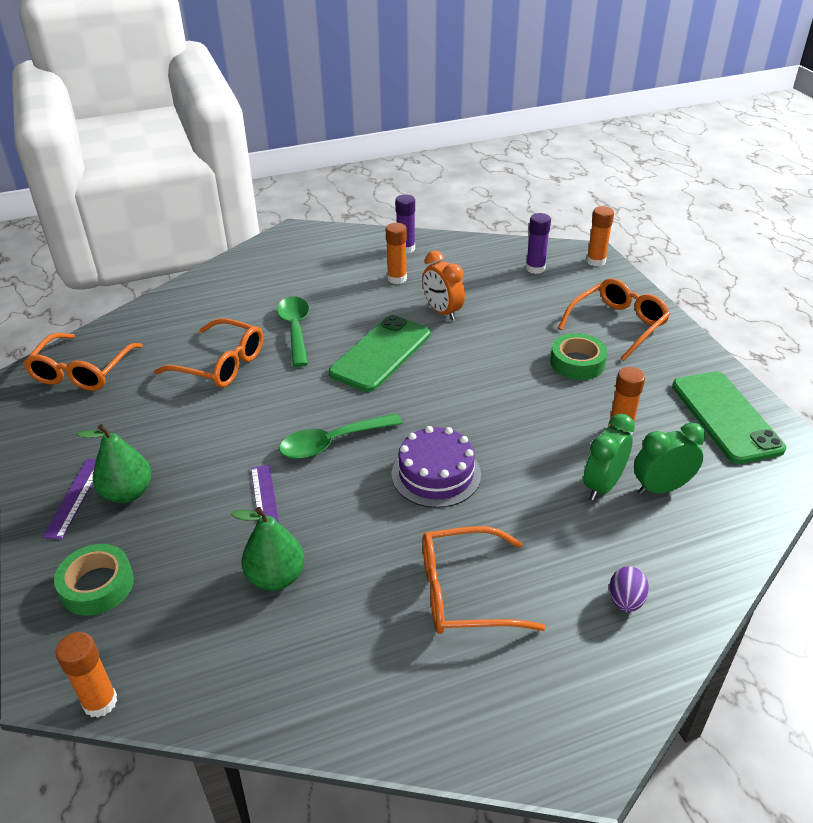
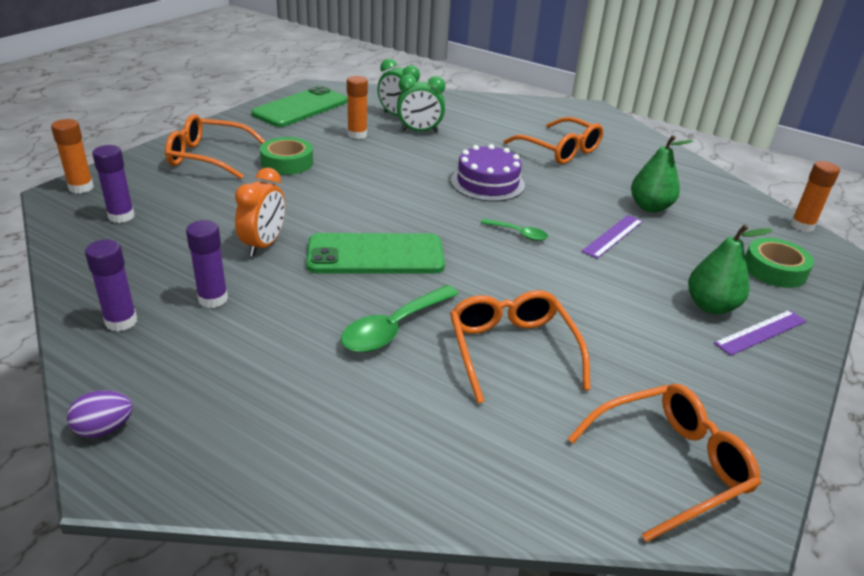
camera: 130 degrees left, 5 degrees down
(332, 443) = (519, 234): green spoon -> green spoon, size x0.57
(397, 278) = (213, 299): orange glue stick -> purple glue stick
(625, 601) = (497, 113): purple egg -> purple egg (104, 429)

